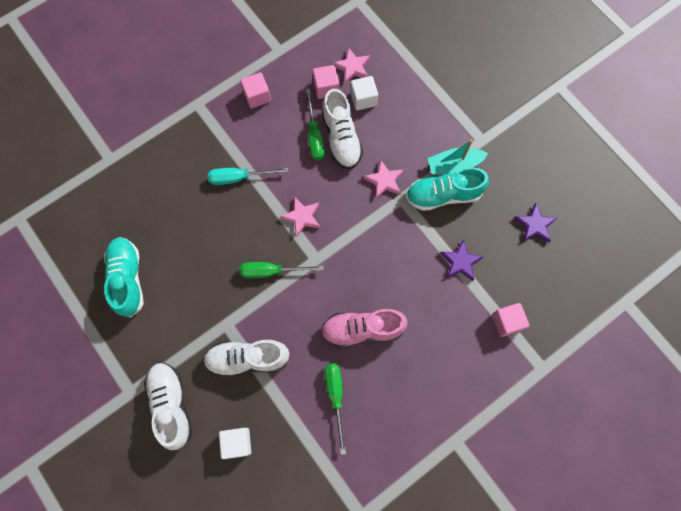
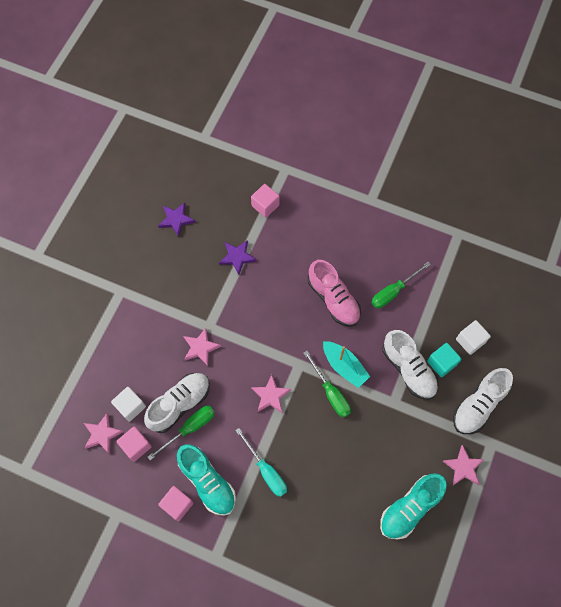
camera: 120 degrees left, 5 degrees down
(128, 350) = (463, 467): none -> pink star
(233, 396) = (441, 363): none -> turquoise cube
(443, 195) = (188, 296): turquoise shoe -> turquoise shoe (207, 482)
(454, 165) = (156, 301): turquoise boat -> turquoise boat (344, 366)

